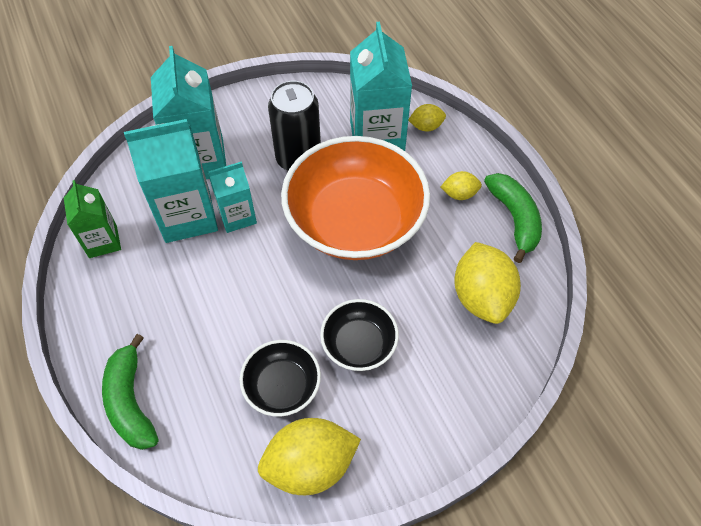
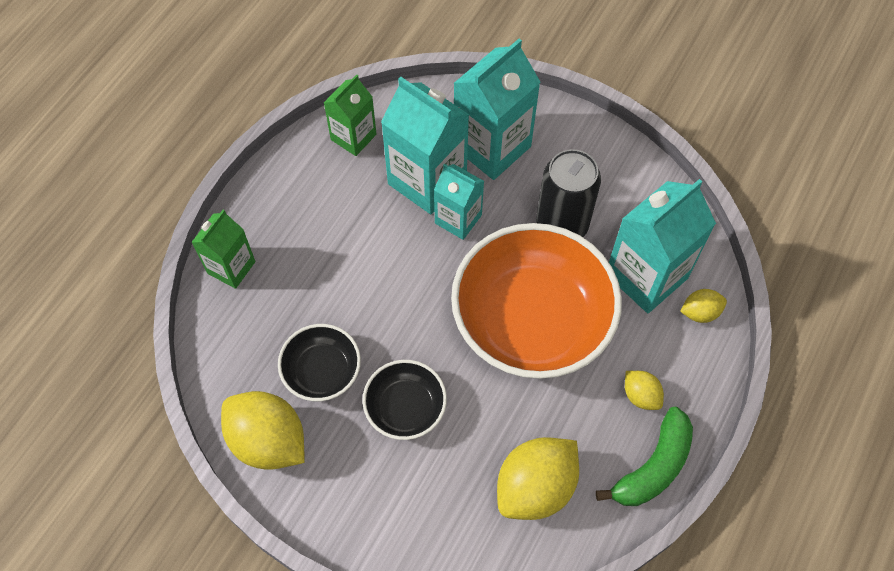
camera: 55 degrees right, 5 degrees up
(131, 402) = (231, 267): green banana -> green carton
(426, 126) = (700, 312): yellow lemon -> yellow lemon turned 60 degrees counterclockwise

